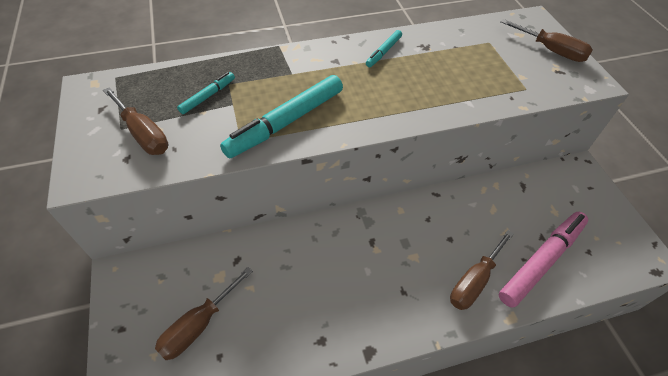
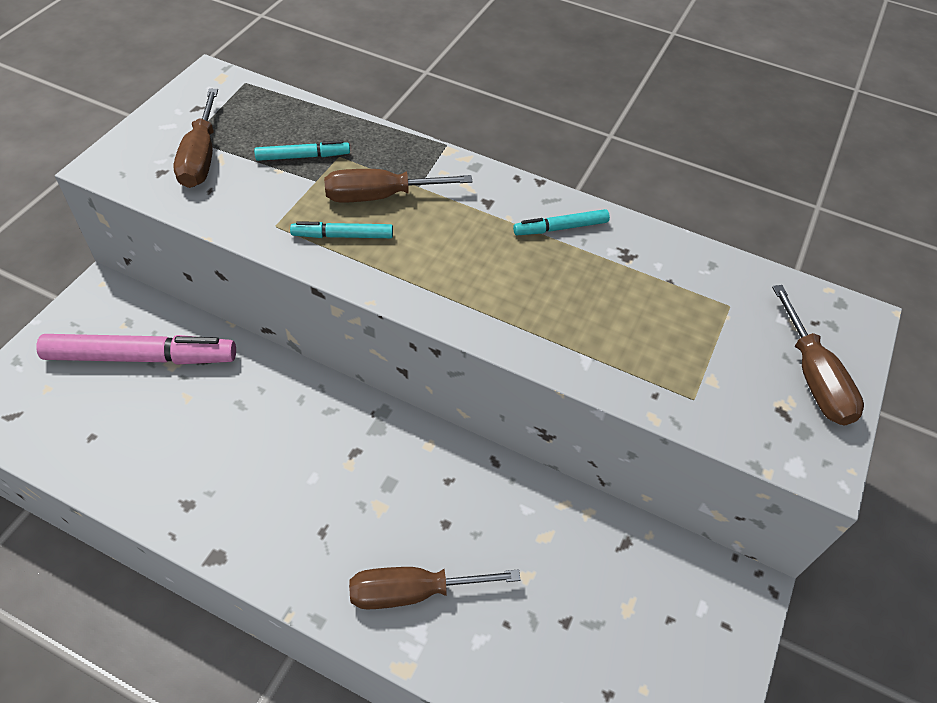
camera: 40 degrees right, 0 degrees up
(198, 325) = (107, 393): brown screwdriver -> brown screwdriver (380, 196)
(286, 122) = (343, 236): turquoise marker -> turquoise marker, size x0.50
(541, 261) = (526, 646): pink marker -> pink marker (141, 357)

